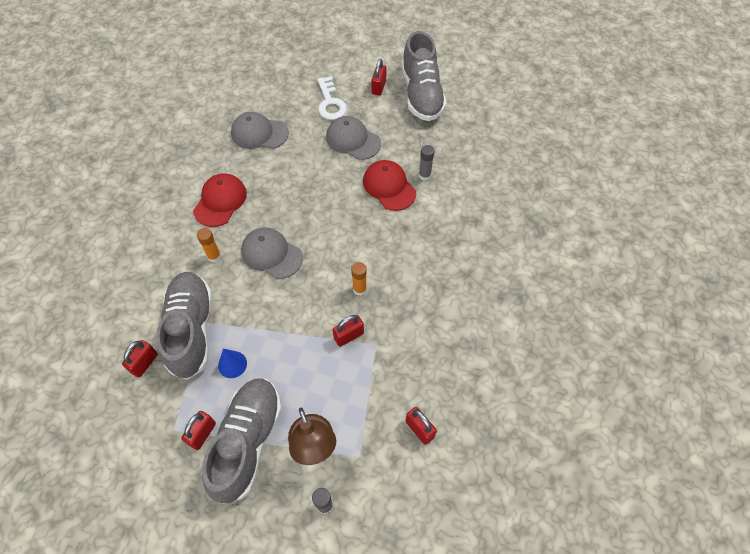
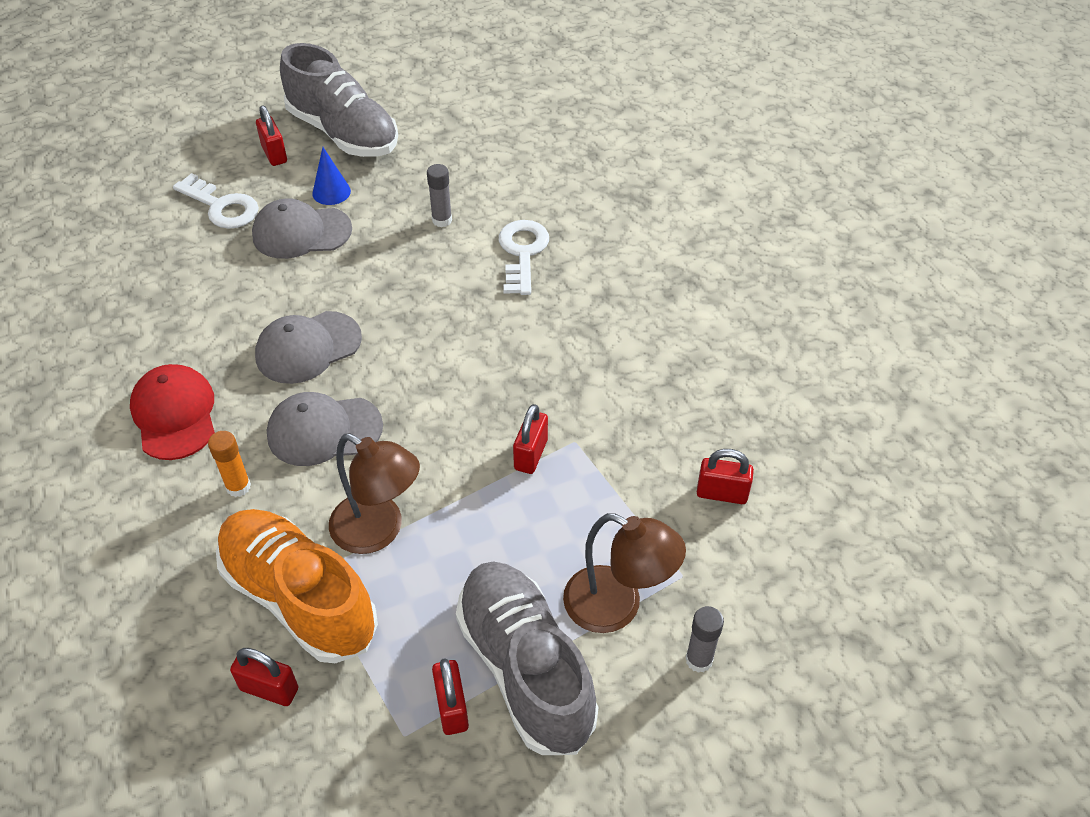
camera: 40 degrees left, 10 degrees down
(144, 363) = (269, 689): red padlock -> red padlock turned 60 degrees counterclockwise
(191, 330) = (299, 598): grey shoe -> orange shoe
(232, 364) = (406, 596): blue cone -> blue cone (331, 192)
(249, 323) = (378, 531): none -> brown lamp
(259, 133) = (148, 298): grey cap -> grey cap (308, 347)
(359, 289) = (490, 394): orange glue stick -> none
(389, 187) = (408, 258): red cap -> none
(447, 220) = (522, 252): none -> white key

